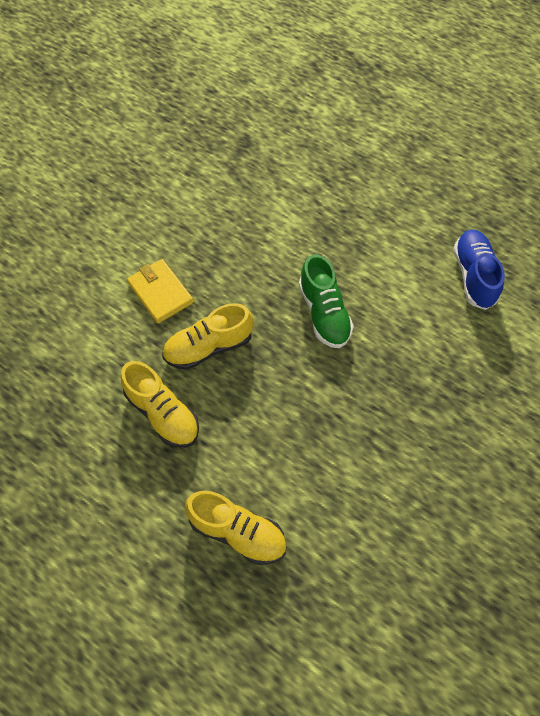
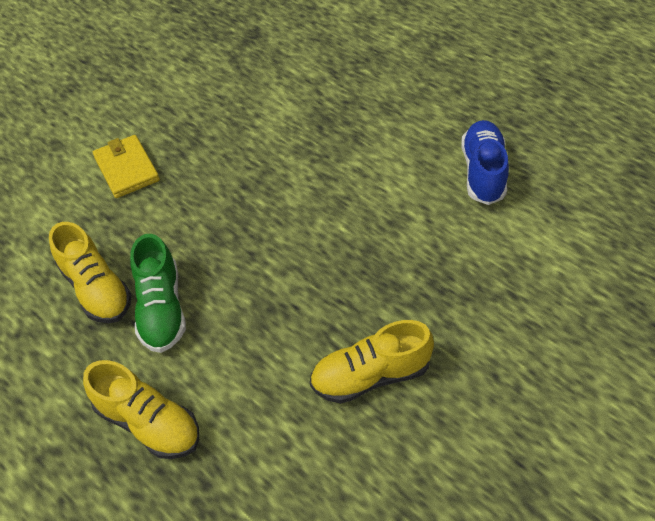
camera: 10 degrees right, 10 degrees down
(208, 347) = (165, 225): yellow shoe -> yellow shoe (370, 375)
(324, 313) = (302, 199): green shoe -> green shoe (161, 309)

